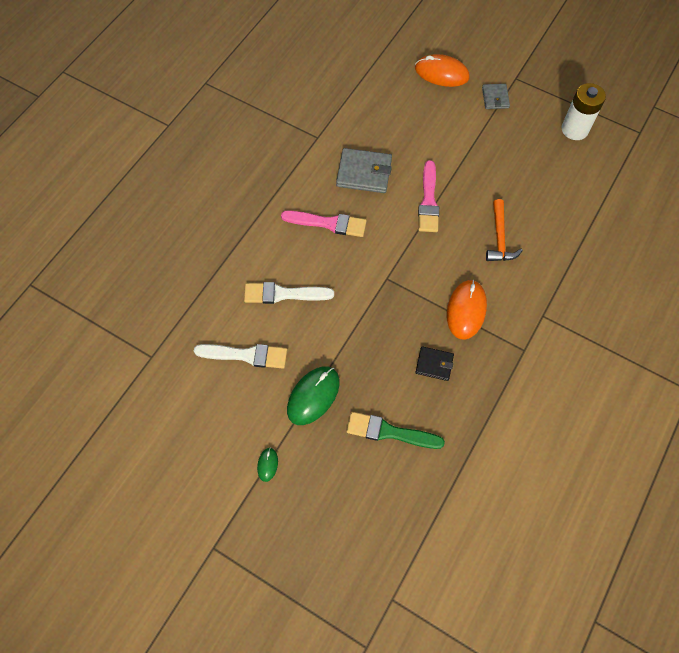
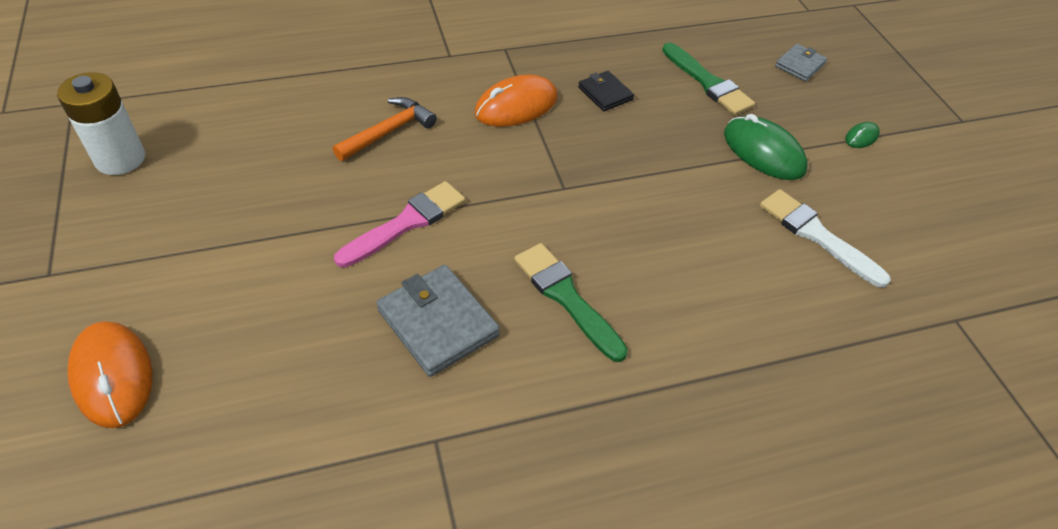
camera: 140 degrees left, 15 degrees down
(284, 294) = (711, 262): white brush -> none
(313, 396) = (763, 152): green mouse -> green mouse turned 60 degrees clockwise
(328, 223) = (567, 298): pink brush -> green brush
(495, 98) = (121, 272): grey wallet -> grey wallet (800, 65)

